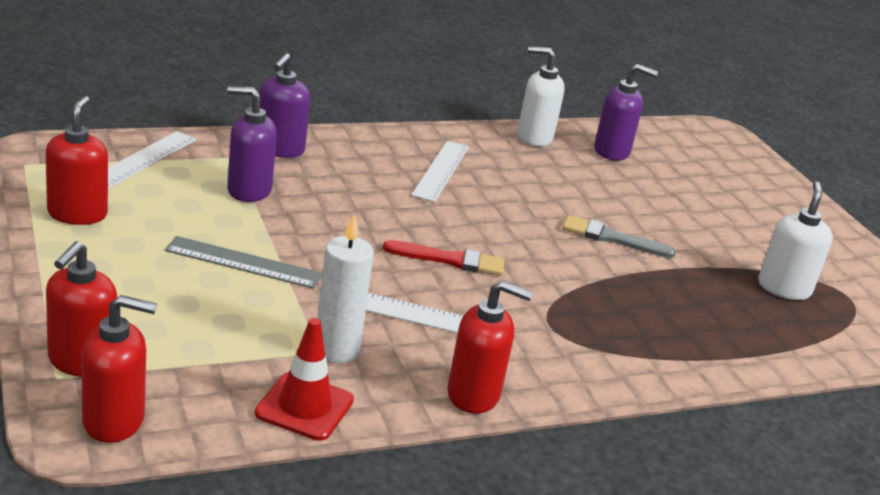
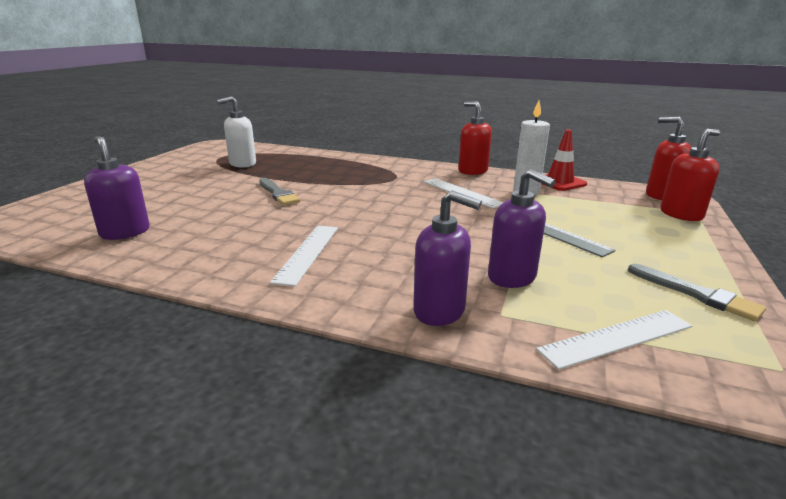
camera: 135 degrees left, 5 degrees down
(77, 214) = (697, 294): red soap dispenser -> grey brush
(279, 149) = (439, 311): purple soap dispenser -> purple soap dispenser turned 60 degrees clockwise
(441, 170) = (307, 253): white ruler -> white ruler turned 45 degrees counterclockwise
(450, 260) = (405, 206): red brush -> none
(534, 137) = (155, 258): white soap dispenser -> none

